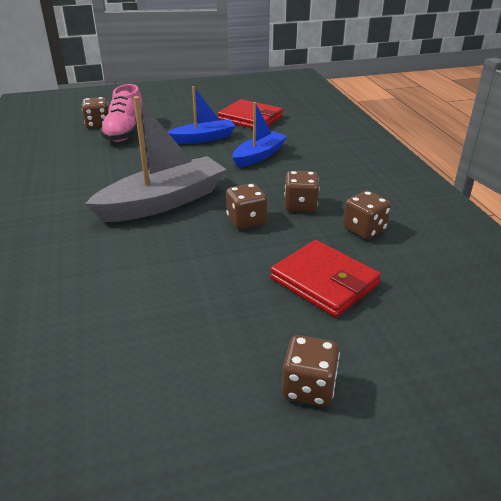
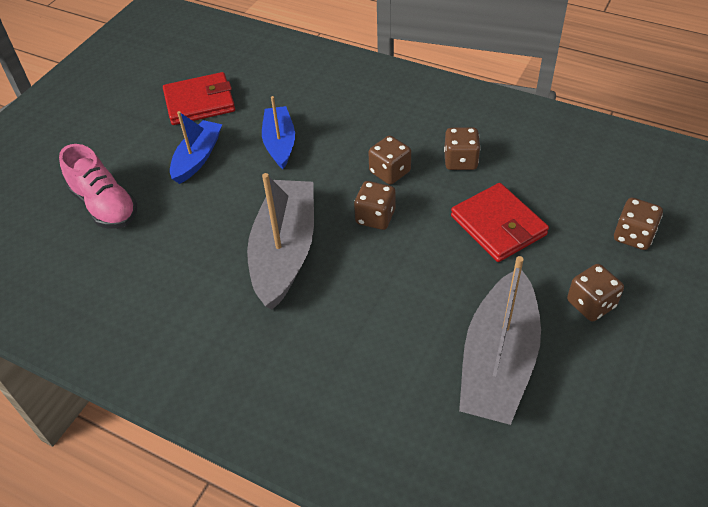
camera: 45 degrees left, 15 degrees up
(98, 124) = (54, 216): brown dice -> brown dice (633, 236)
(167, 357) = (498, 361): none -> grey boat
(324, 281) = (498, 225): red wallet -> red wallet turned 60 degrees clockwise

